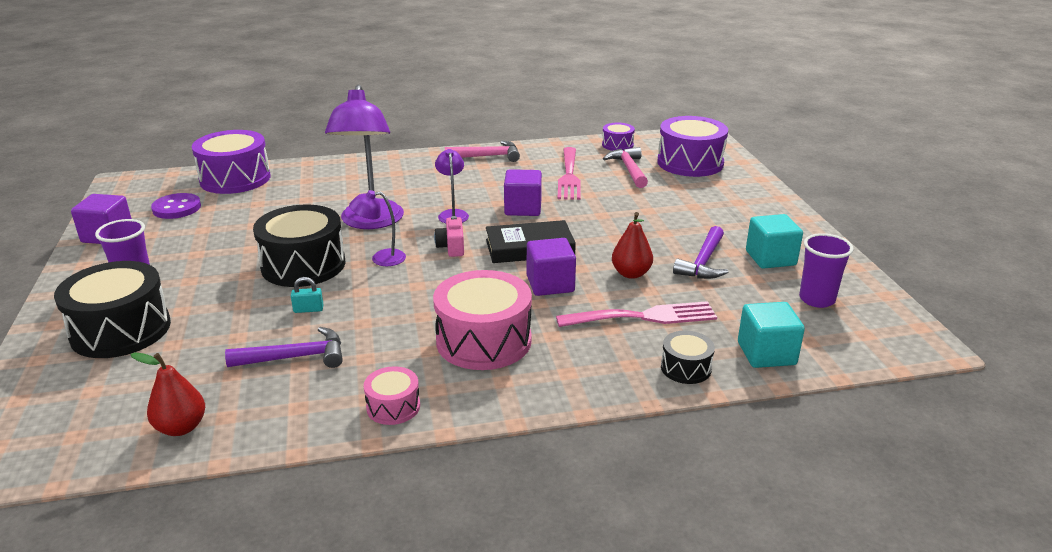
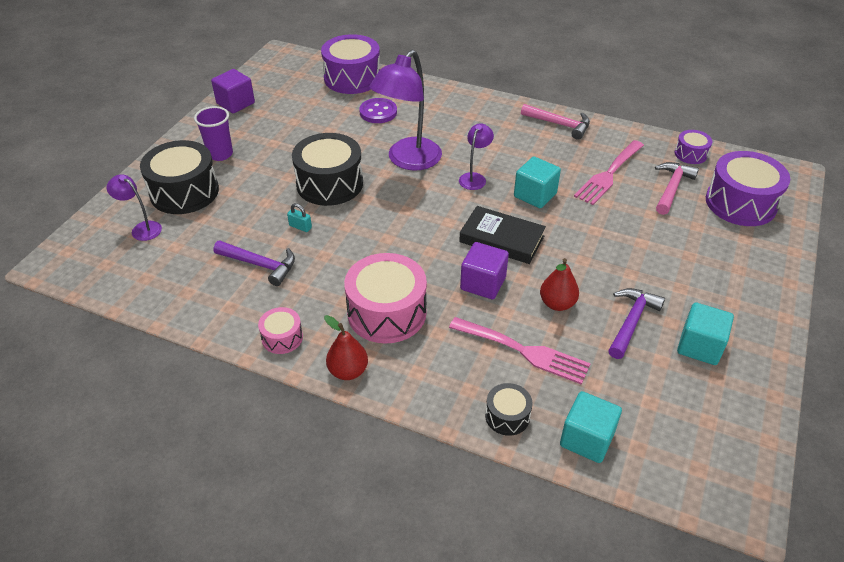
camera: 35 degrees right, 15 degrees up
(176, 208) = (294, 93): purple button -> purple button (378, 112)
(181, 427) = (158, 288): red pear -> red pear (348, 371)
(381, 258) = (385, 200): purple lamp -> purple lamp (142, 228)
(451, 247) = (444, 212): pink camera -> none
(523, 208) = (535, 195): purple cube -> turquoise cube
(703, 262) = (631, 321): purple hammer -> purple hammer turned 150 degrees clockwise
(817, 299) = (694, 410): purple cup -> none

